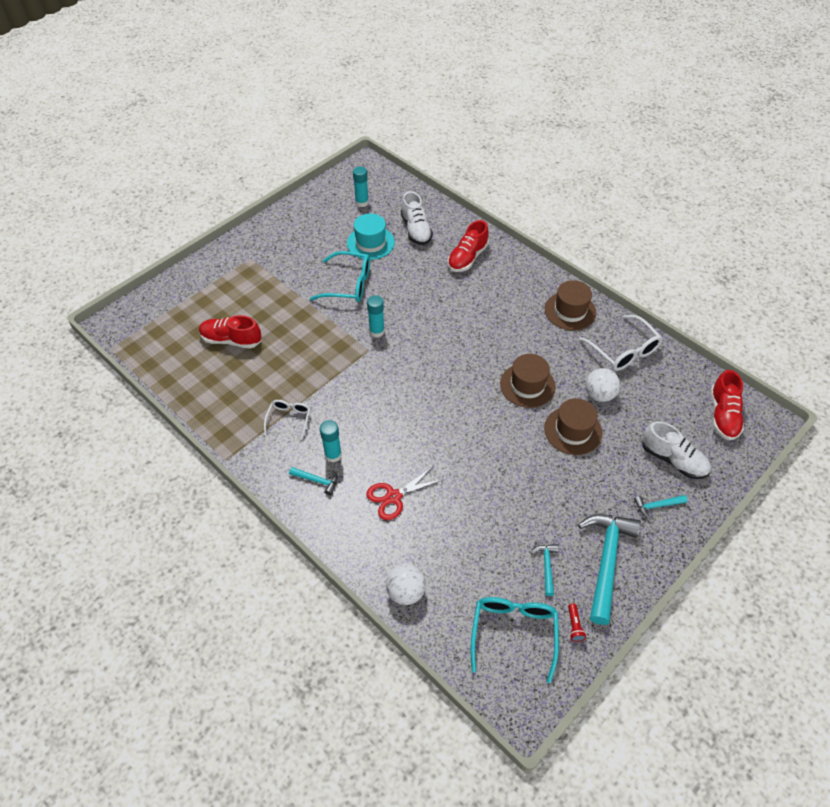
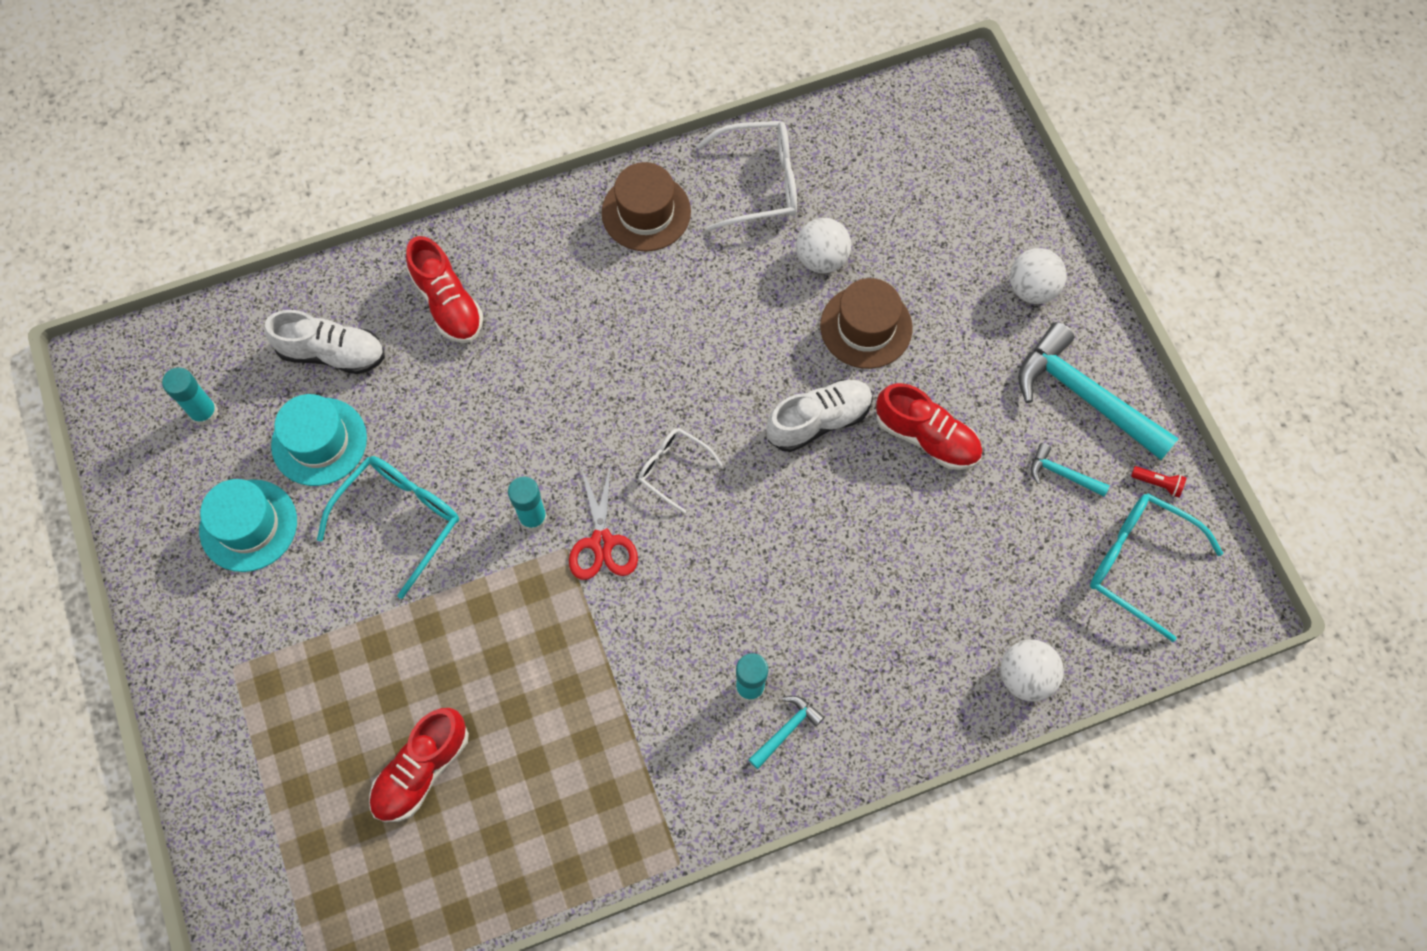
camera: 65 degrees left, 15 degrees up
(289, 419) = (646, 731): white glasses -> white glasses (672, 469)
(318, 237) = (248, 525): none -> turquoise hat
(393, 497) = (865, 627): red scissors -> red scissors (602, 542)
(527, 385) = (756, 346): brown hat -> none
(657, 506) = (1032, 289): turquoise hammer -> white ball
(673, 460) = (971, 228): white shoe -> white shoe (819, 421)
(723, 415) = (930, 126): red shoe -> red shoe (927, 437)

